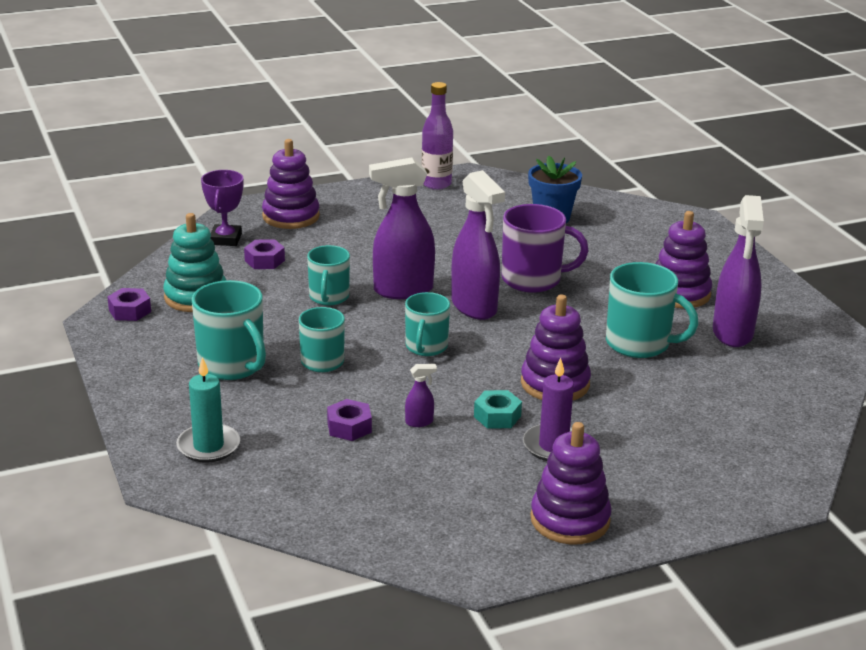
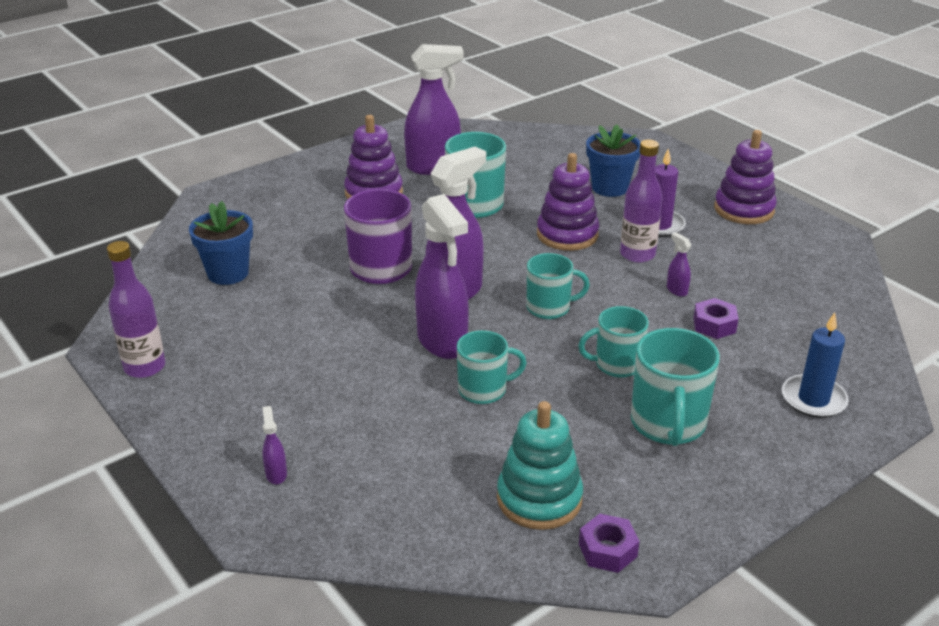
camera: 105 degrees left, 5 degrees up
(208, 446) = (813, 399): turquoise candle -> blue candle
(225, 239) = (368, 519): purple trophy -> none
(232, 365) = (668, 424): turquoise mug -> turquoise mug turned 150 degrees clockwise
(264, 260) = (416, 464): purple nut -> none
(291, 216) = (276, 474): purple stacking toy -> purple spray bottle
(497, 416) = (637, 254): turquoise nut -> purple bottle
(654, 435) = (609, 188): none -> blue flower pot

